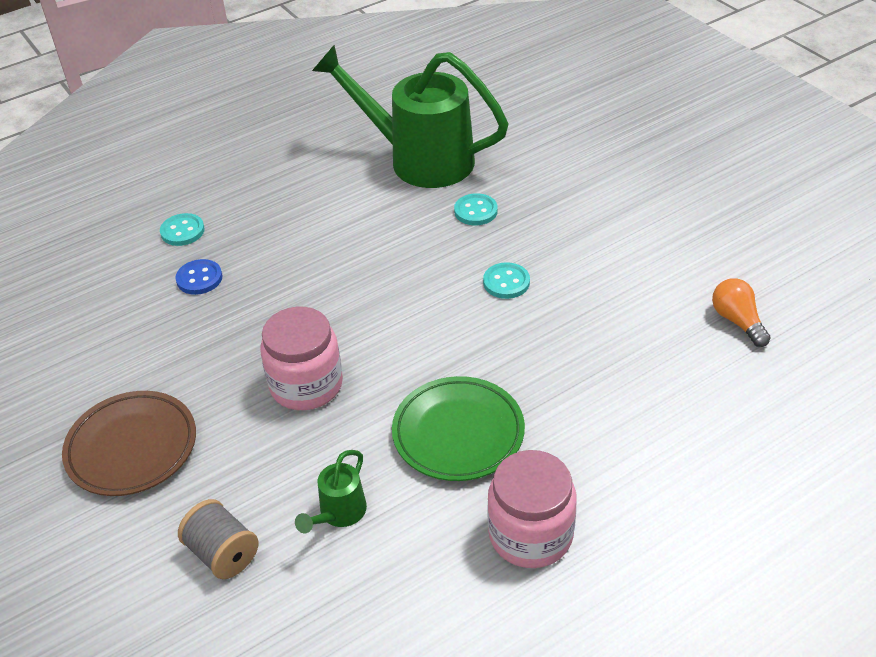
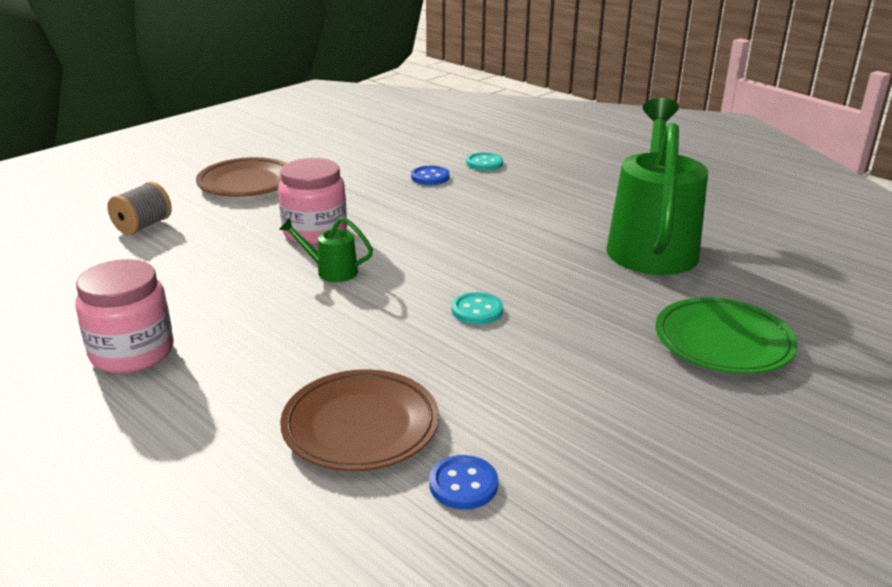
camera: 75 degrees right, 15 degrees down
(339, 513) = (173, 262): green watering can -> green watering can (331, 271)
(458, 433) = (260, 304): green plate -> green plate (722, 342)
(475, 211) = (585, 283): turquoise button -> none
(667, 370) = (360, 426): none -> brown plate
(737, 321) = (463, 484): orange light bulb -> blue button

